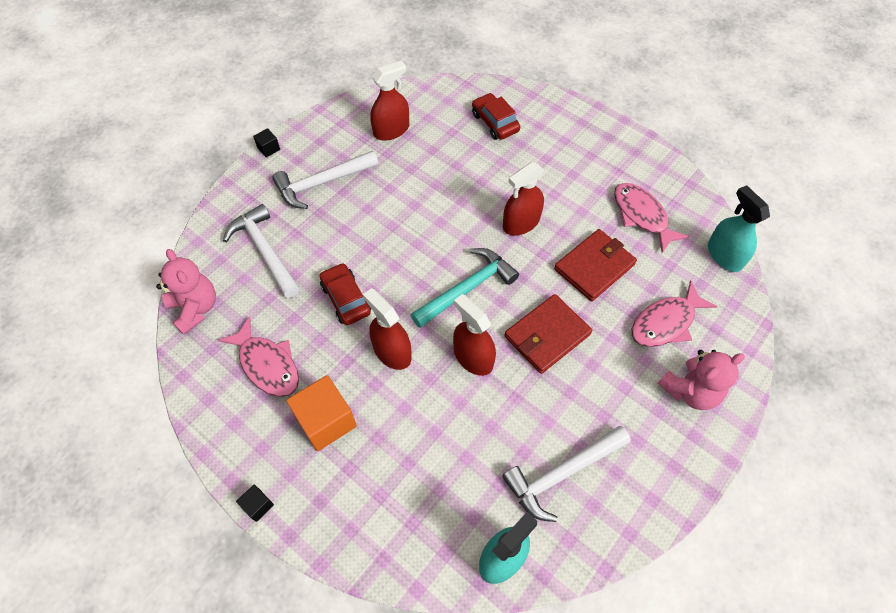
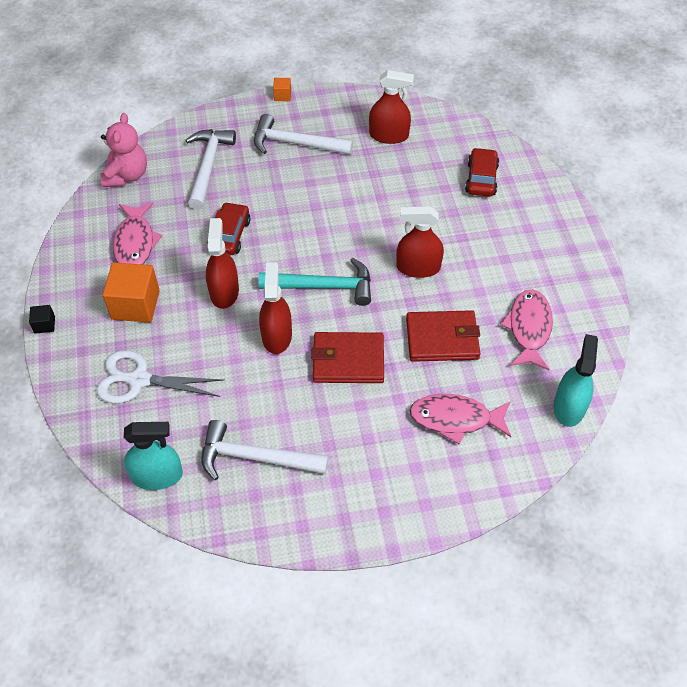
camera: 40 degrees right, 5 degrees down
(268, 148) = (282, 95): black cube -> orange cube
(398, 486) = (138, 380): none -> white scissors
(690, 391) = (418, 479): pink teddy bear -> none

